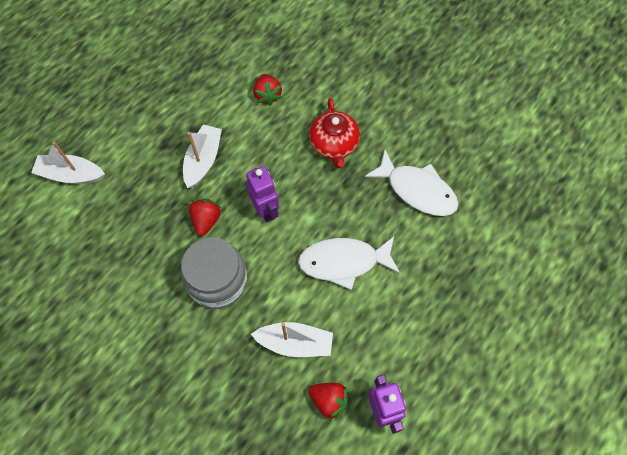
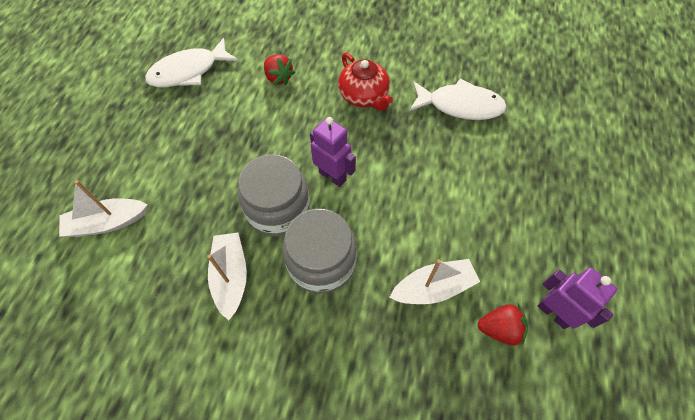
camera: 25 degrees left, 5 degrees down
(203, 160) = (245, 155): white boat -> white boat (231, 277)
(206, 220) = (278, 209): red strawberry -> grey jar
(343, 262) = (433, 192): white fish -> white fish (188, 71)

